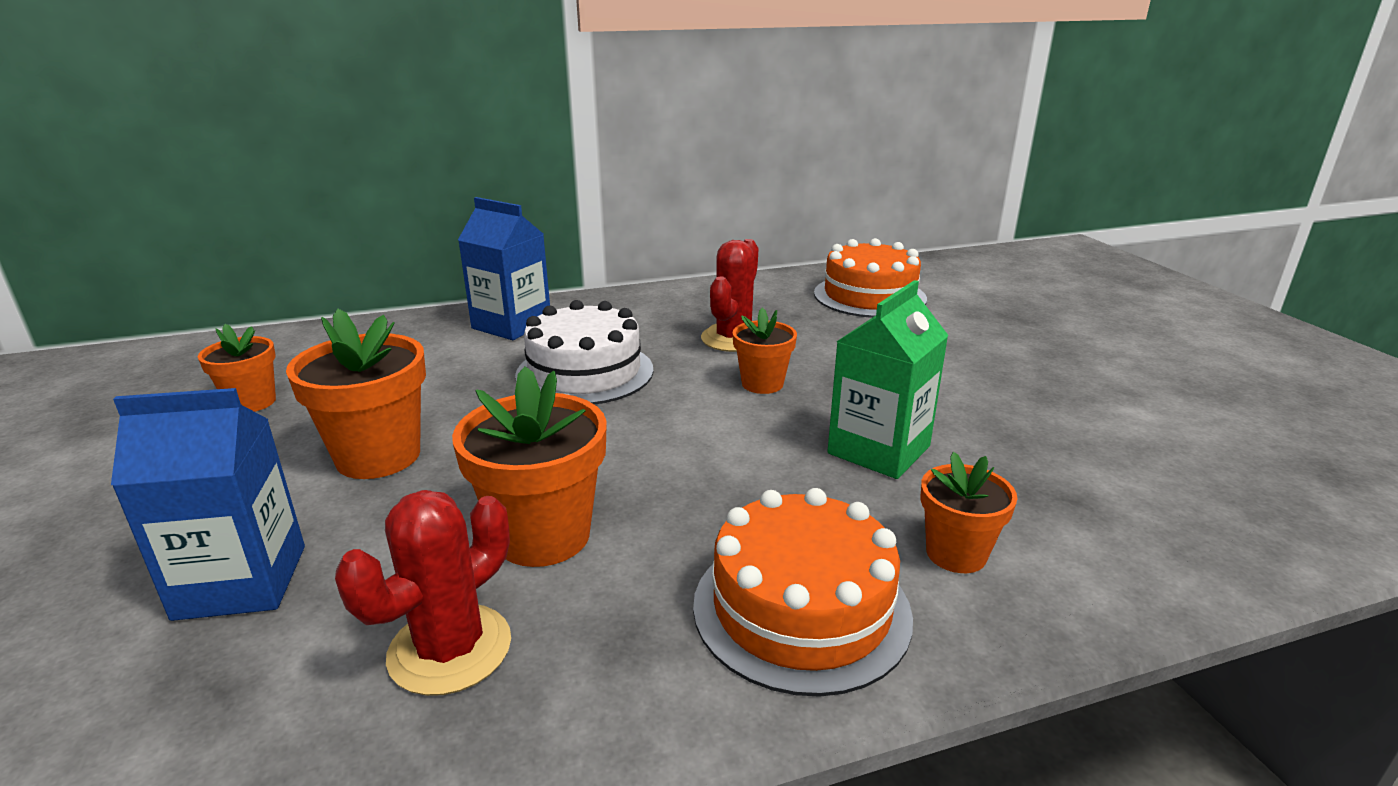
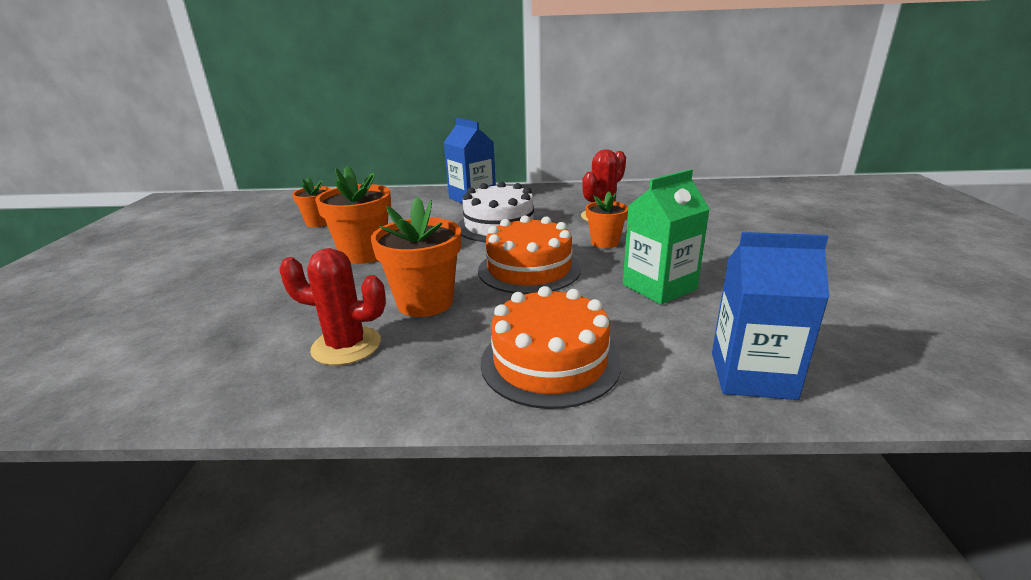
camera: 20 degrees right, 0 degrees up
(241, 582) = (269, 300): blue carton -> blue carton (752, 375)
(450, 649) = (346, 346): red cactus -> red cactus turned 45 degrees clockwise
(869, 296) = (714, 200): orange cake -> orange cake (529, 269)
(956, 554) = (673, 351): orange flower pot -> none

